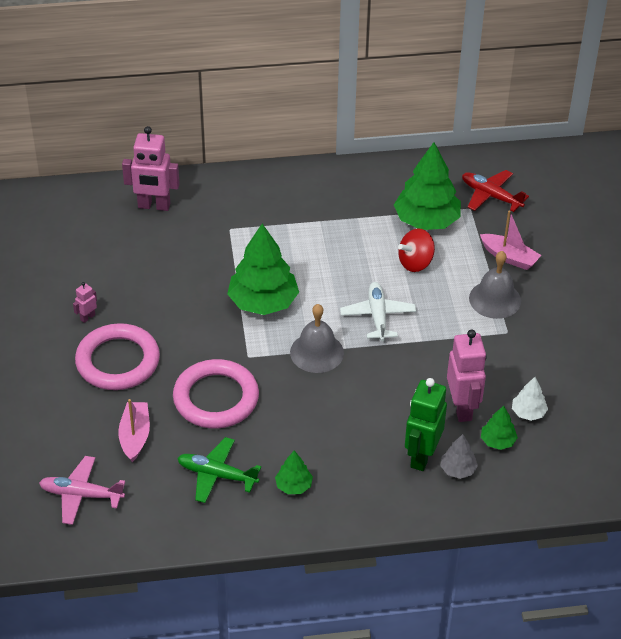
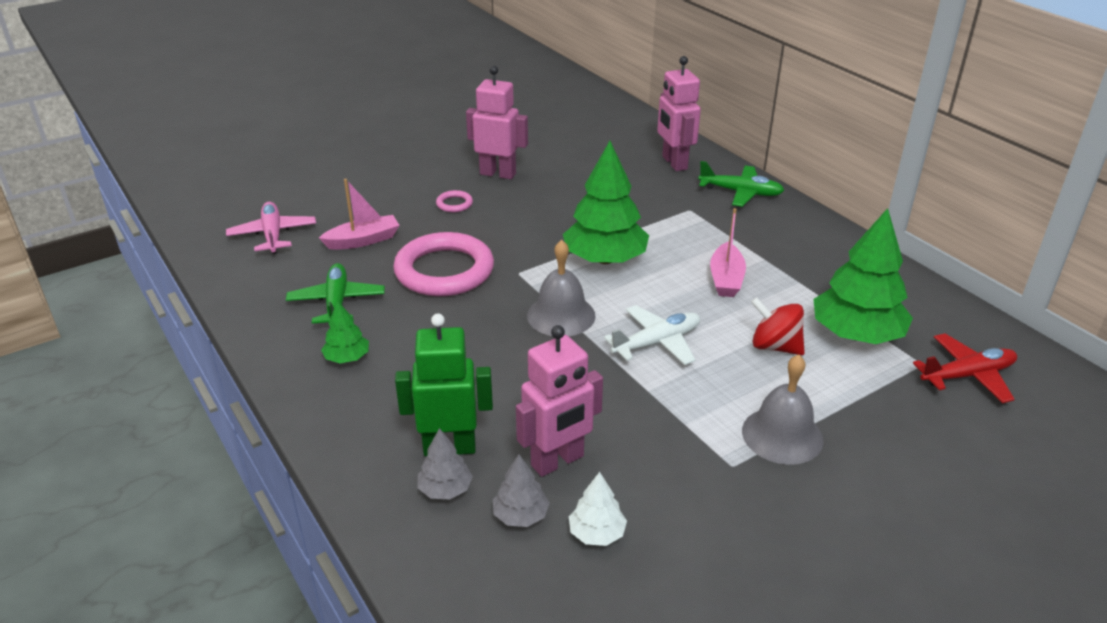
camera: 65 degrees right, 10 degrees down
(87, 317) = (498, 174): pink robot -> pink robot, size x2.17
(118, 361) = (454, 204): pink ring -> pink ring, size x0.41
(226, 190) = (741, 192): none -> green plane
(490, 196) = (967, 375): red plane -> red plane turned 60 degrees clockwise
(497, 441) = (521, 515): green tree -> grey tree
(509, 257) = (875, 426): pink boat -> pink boat (726, 279)

